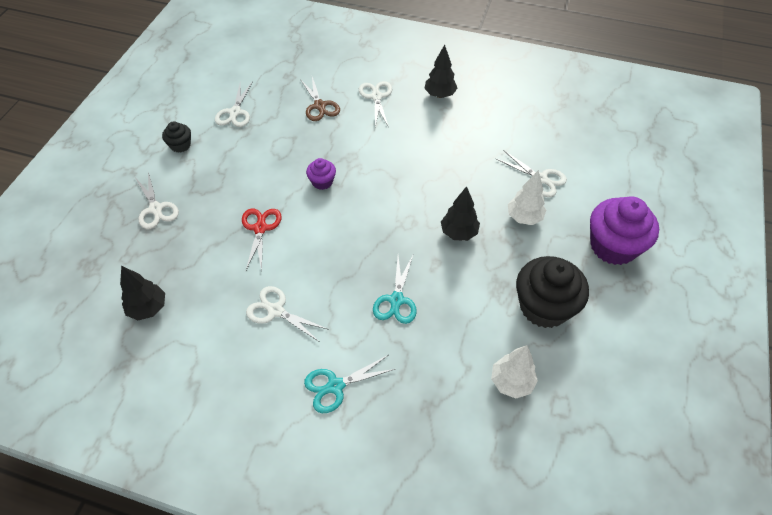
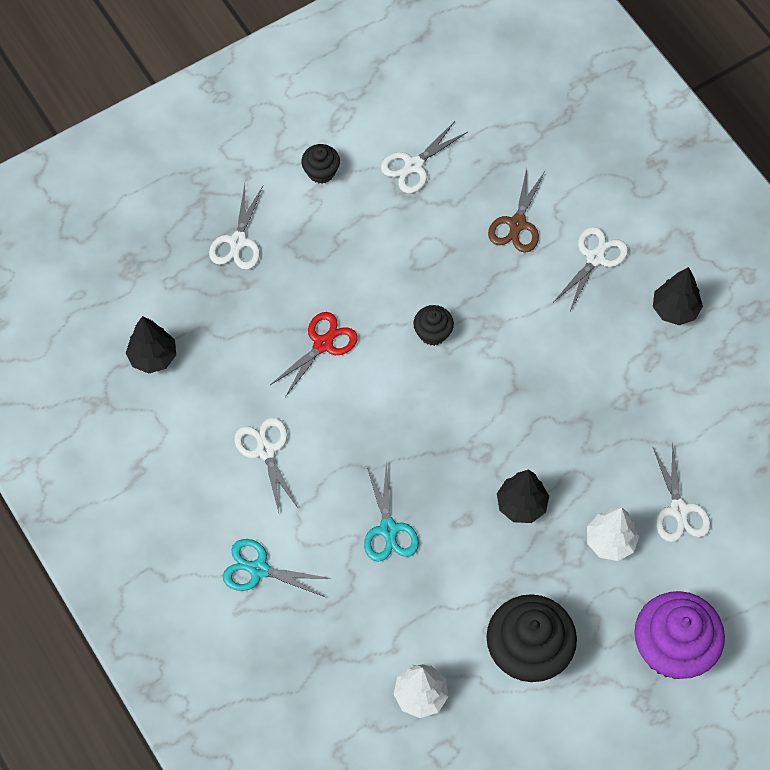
camera: 40 degrees right, 10 degrees up
(322, 182) = (433, 333): purple cupcake -> black cupcake
(396, 300) = (388, 529): turquoise scissors -> turquoise scissors turned 60 degrees counterclockwise

